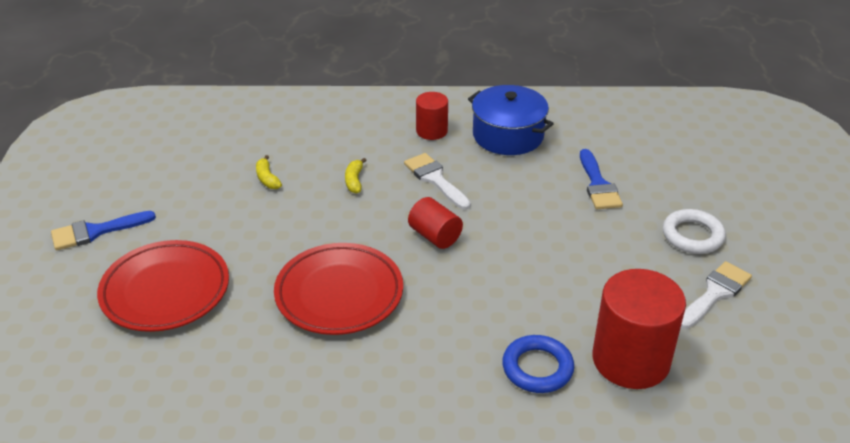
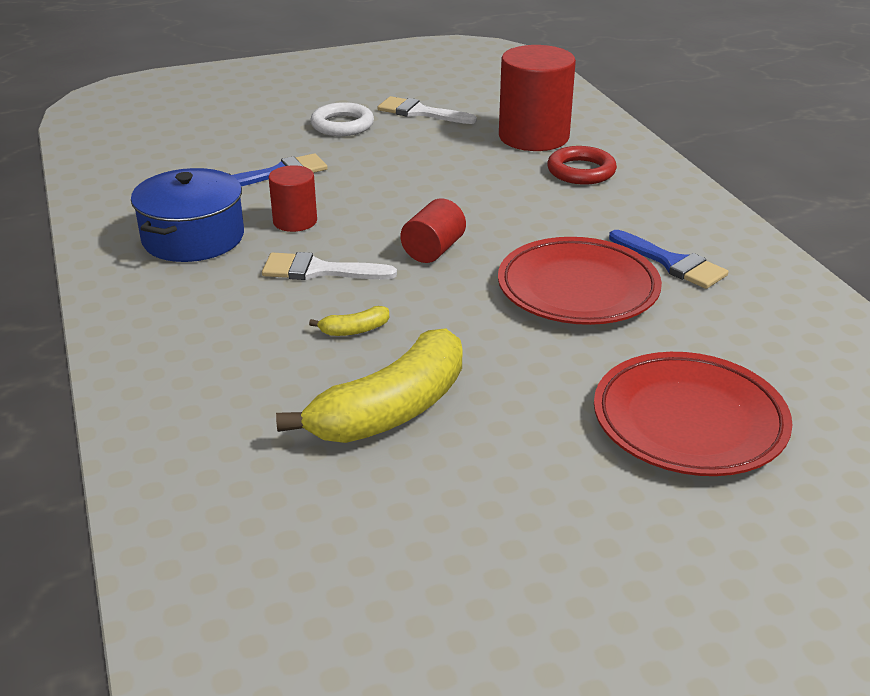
camera: 110 degrees left, 5 degrees down
(95, 232) = (638, 553): blue brush -> blue brush (672, 263)
(267, 178) = (391, 410): yellow banana -> yellow banana, size x2.44
(431, 131) = (201, 294): red cylinder -> red cylinder (295, 221)
(435, 179) = (319, 270): white brush -> white brush turned 60 degrees clockwise
(537, 368) = (581, 171): blue ring -> red ring

